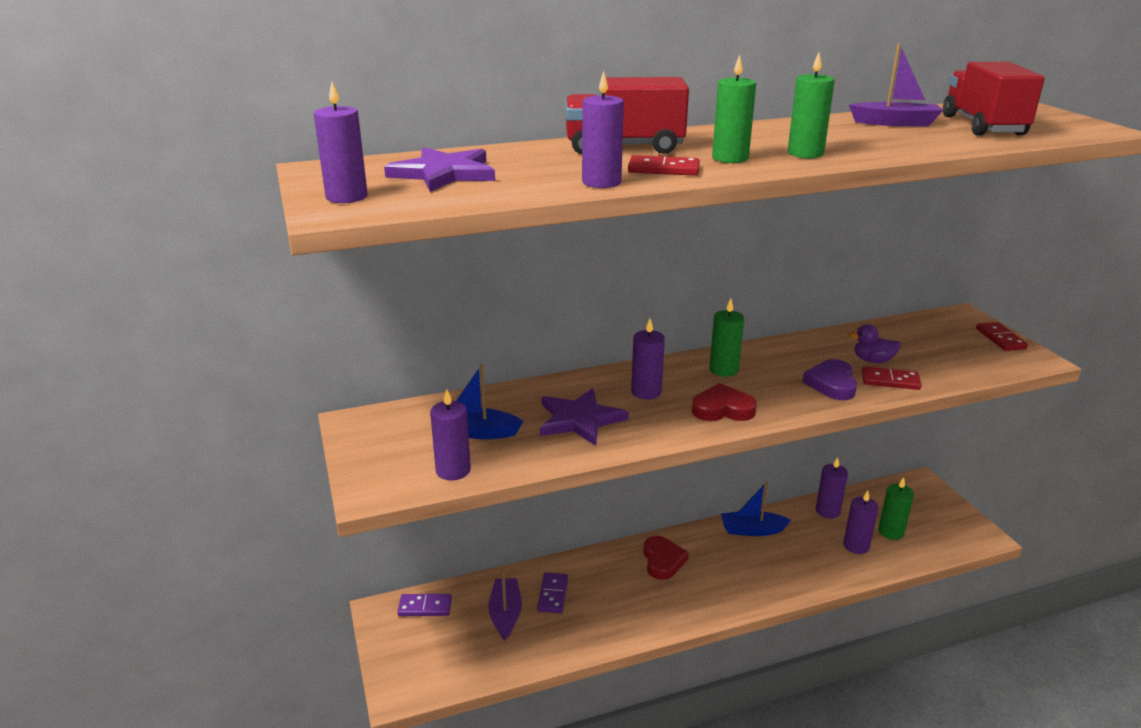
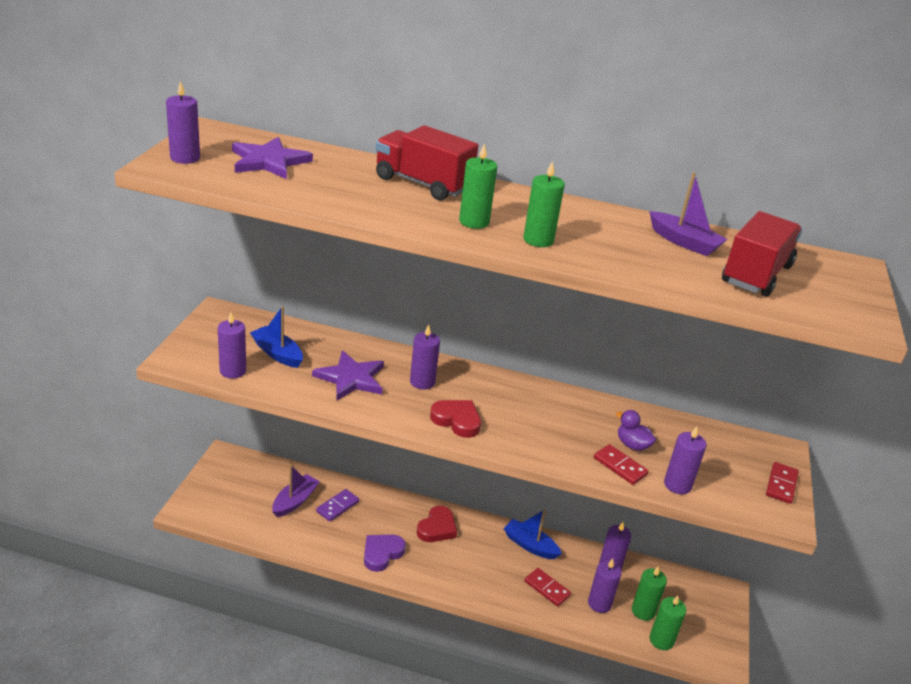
camera: 30 degrees right, 5 degrees up
(425, 607) = (252, 468): purple domino -> none
(601, 182) = (345, 206): purple candle -> purple candle (677, 485)
(663, 169) = (407, 213): red domino -> red domino (547, 588)
(723, 370) = (502, 394): green candle -> green candle (661, 640)
(832, 384) = (568, 445): purple heart -> purple heart (382, 554)

